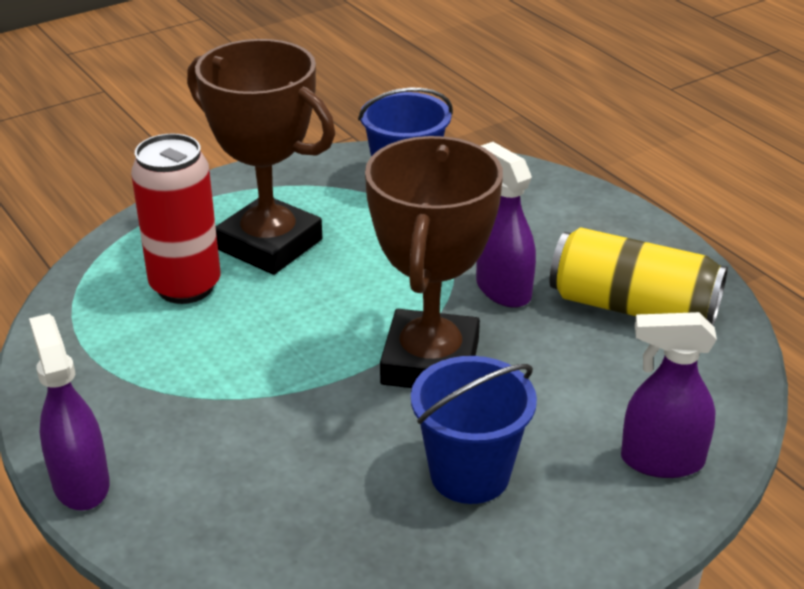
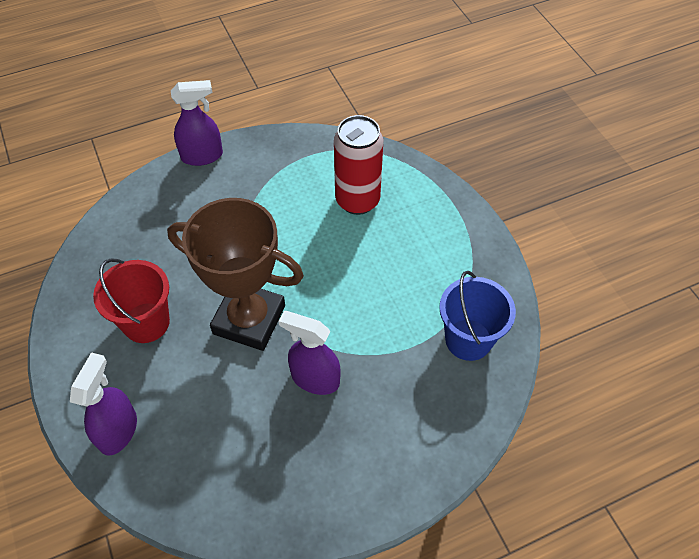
camera: 100 degrees right, 20 degrees up
(269, 244) = (396, 246): brown trophy -> none
(469, 474) = (146, 322): blue bucket -> red bucket
(503, 290) = (315, 379): purple spray bottle -> purple spray bottle turned 135 degrees counterclockwise
(633, 307) = (273, 463): yellow can -> none

